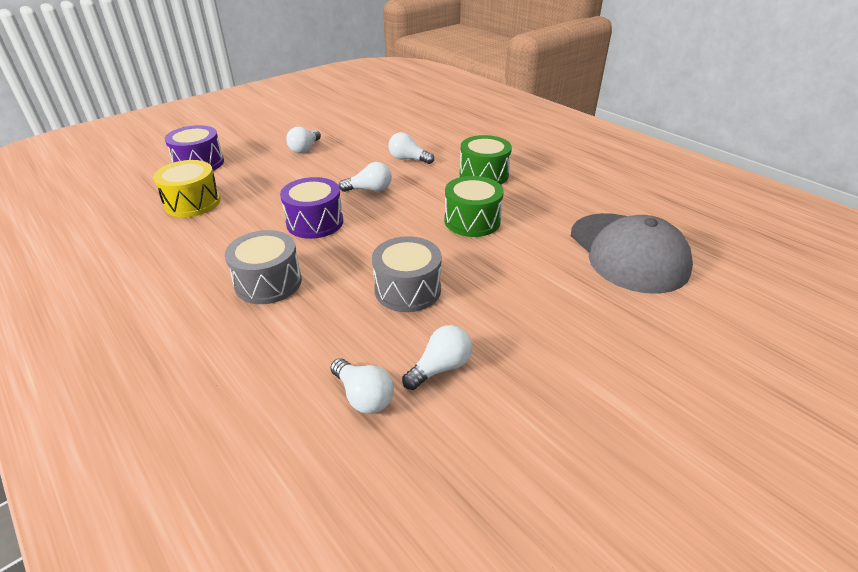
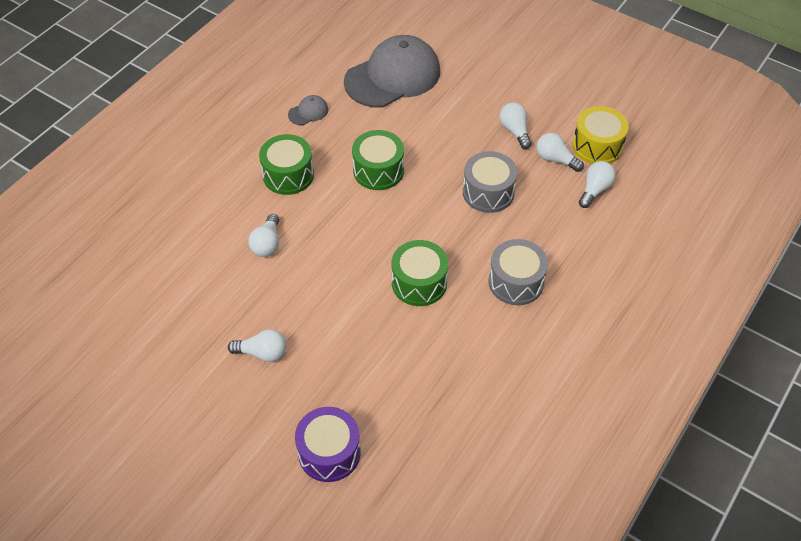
camera: 105 degrees left, 15 degrees up
(192, 203) = (419, 407): yellow drum -> yellow drum (597, 146)
(315, 222) = (419, 283): purple drum -> green drum
(370, 189) = (345, 258): white light bulb -> white light bulb (515, 131)
(569, 193) = (308, 112): none -> grey cap

